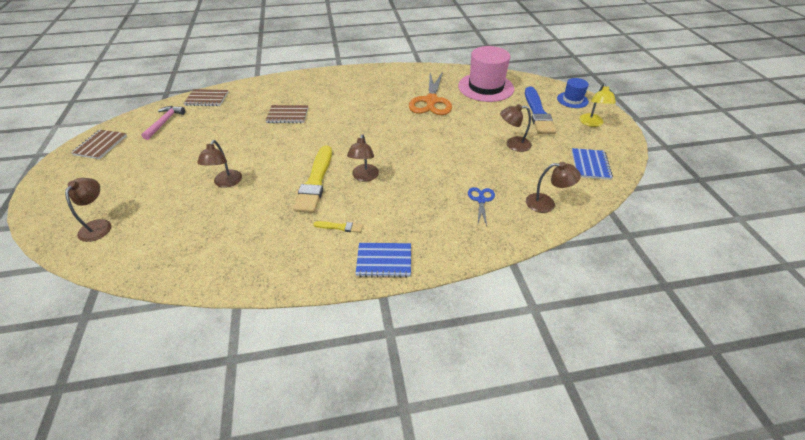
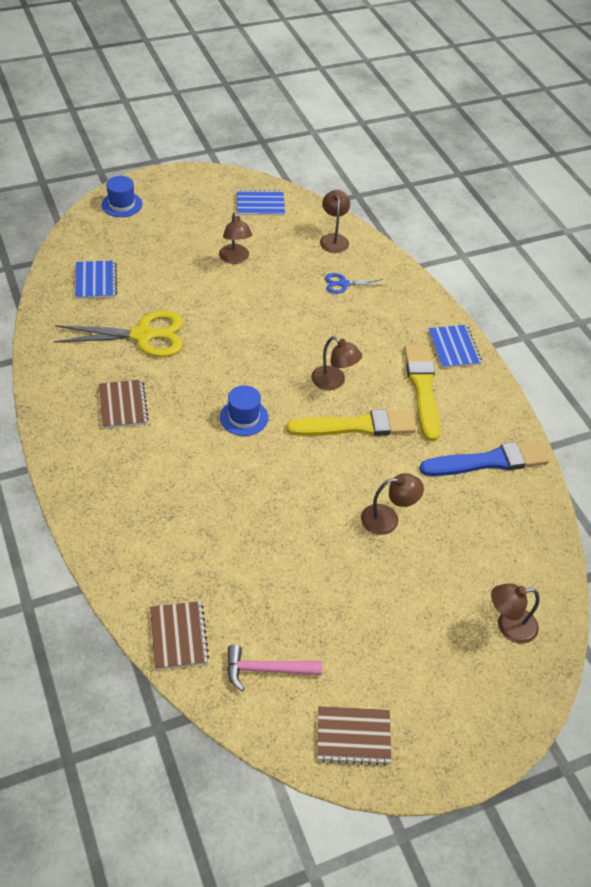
camera: 105 degrees left, 5 degrees up
(287, 115) = (212, 497): brown notebook -> brown notebook (123, 405)
(340, 227) = (422, 388): yellow brush -> yellow brush, size x2.25
(345, 132) = (244, 417): none -> blue hat
(364, 177) = (334, 382): brown lamp -> brown lamp turned 45 degrees clockwise
(431, 101) = (144, 335): orange scissors -> yellow scissors
(485, 87) = (96, 281): pink hat -> blue notebook
(537, 113) = (159, 235): blue brush -> blue brush (489, 461)
(592, 123) = (176, 194): yellow lamp -> none

